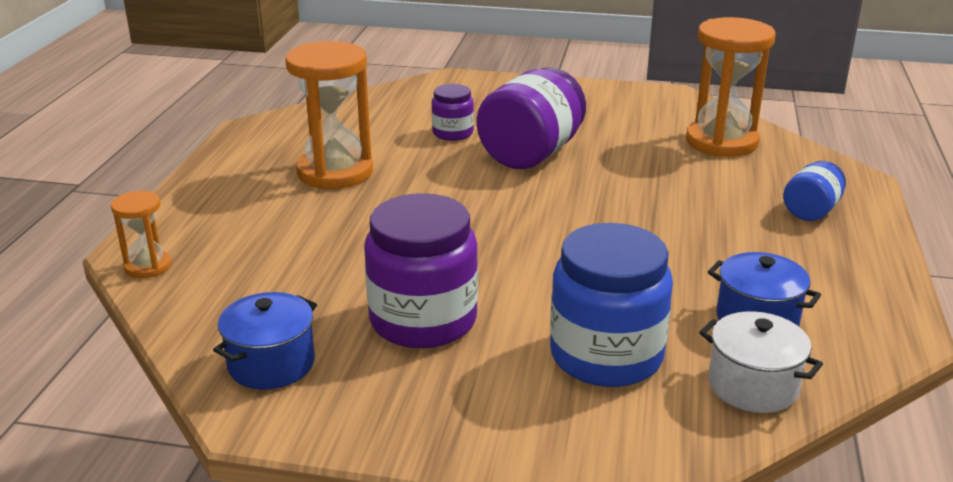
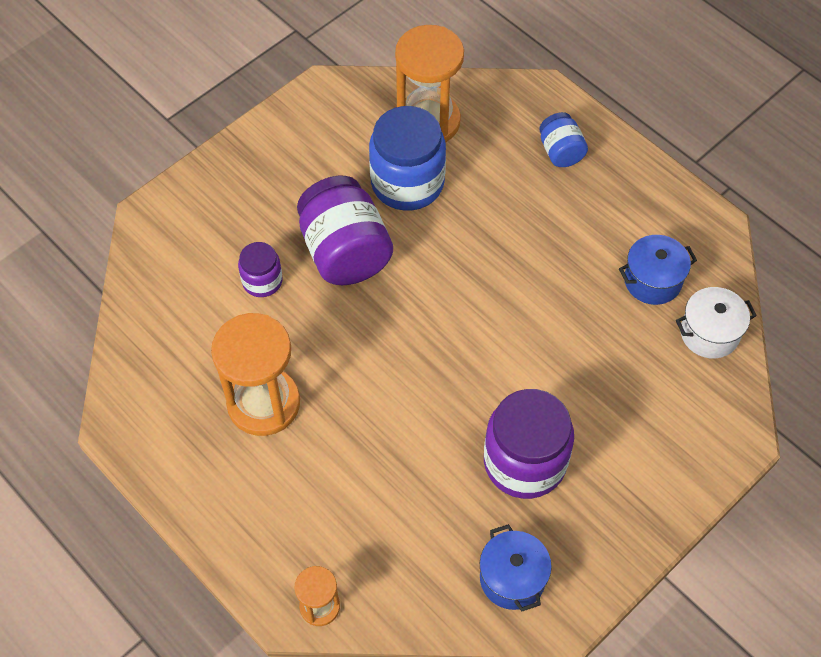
camera: 55 degrees left, 30 degrees up
(606, 356) = (633, 385): blue jar -> blue jar (407, 183)

